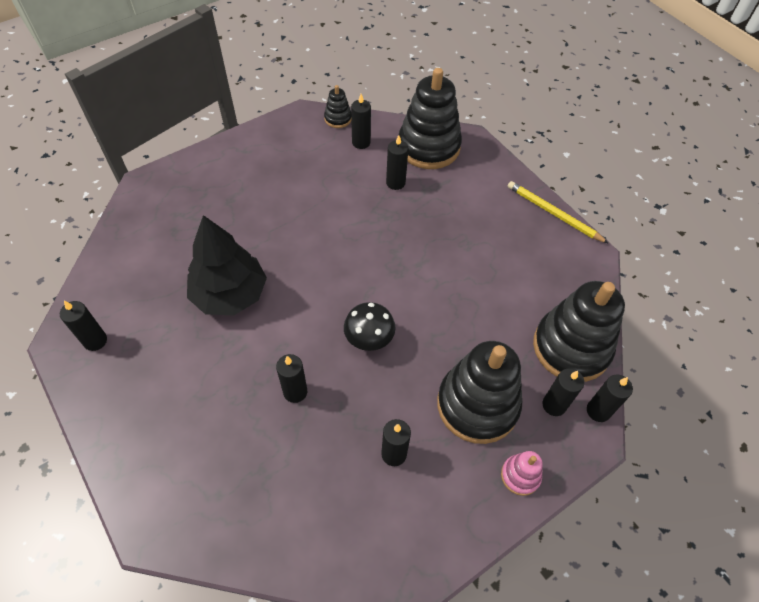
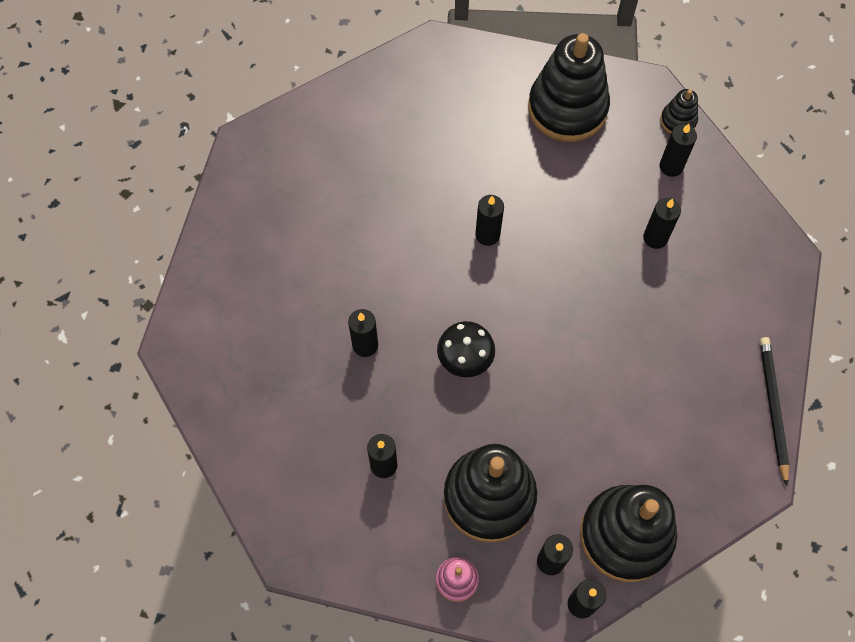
camera: 50 degrees right, 10 degrees up
(95, 341) = (268, 163): black candle -> black candle (487, 235)
(230, 294) = (401, 215): black tree -> none
(428, 147) = (733, 229): black stacking toy -> black stacking toy (567, 108)
(553, 213) = (772, 408): yellow pencil -> black pencil

